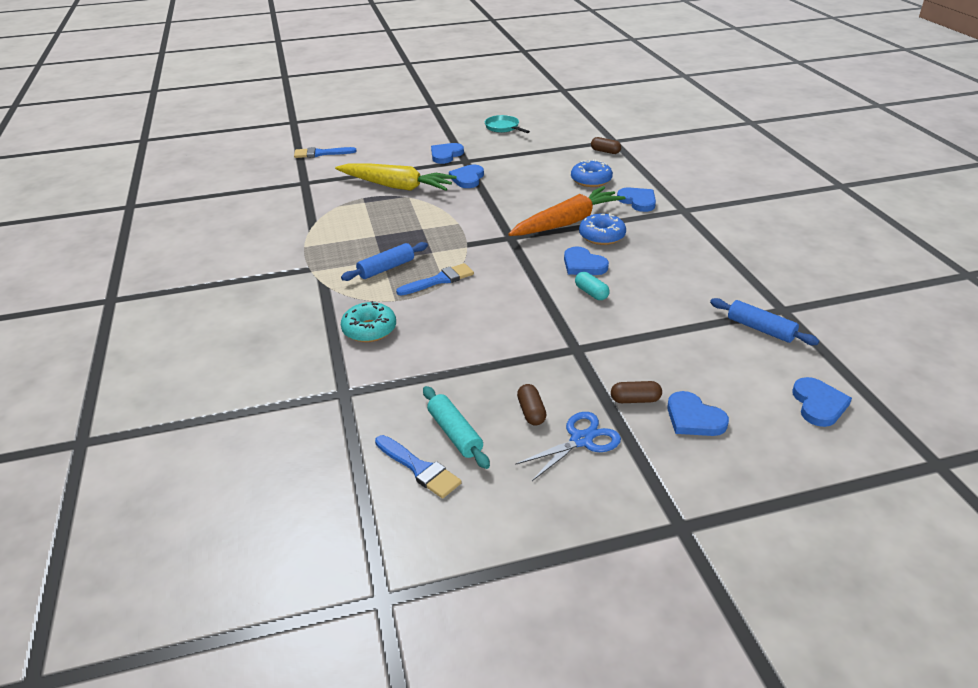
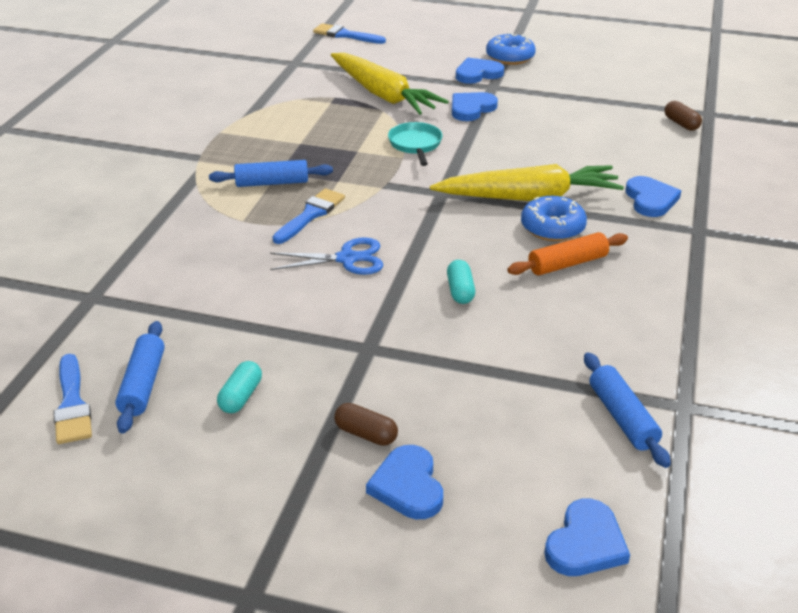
camera: 30 degrees right, 0 degrees up
(369, 329) = (184, 242): turquoise donut -> none
(439, 280) = (310, 215): blue brush -> blue brush turned 60 degrees counterclockwise
(454, 433) = (142, 384): turquoise rolling pin -> blue rolling pin
(503, 128) = (583, 59): turquoise pan -> turquoise pan (415, 145)
(531, 412) = (241, 396): brown capsule -> turquoise capsule
(567, 222) = (529, 197): orange carrot -> yellow carrot
(581, 440) = (256, 451): blue scissors -> blue scissors (347, 259)
(583, 265) = (489, 254): blue heart -> none
(591, 180) = (619, 155): blue donut -> blue donut (510, 57)
(634, 254) = (567, 264): none -> orange rolling pin

